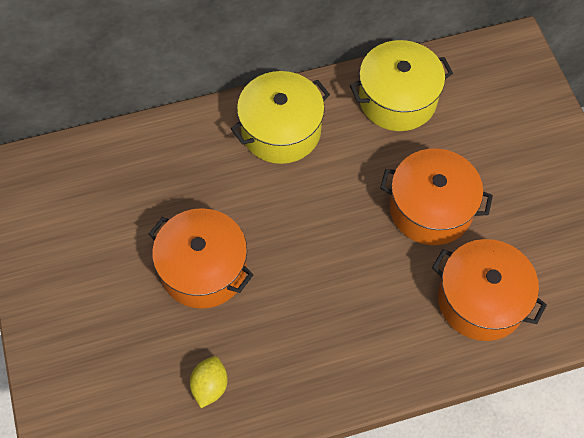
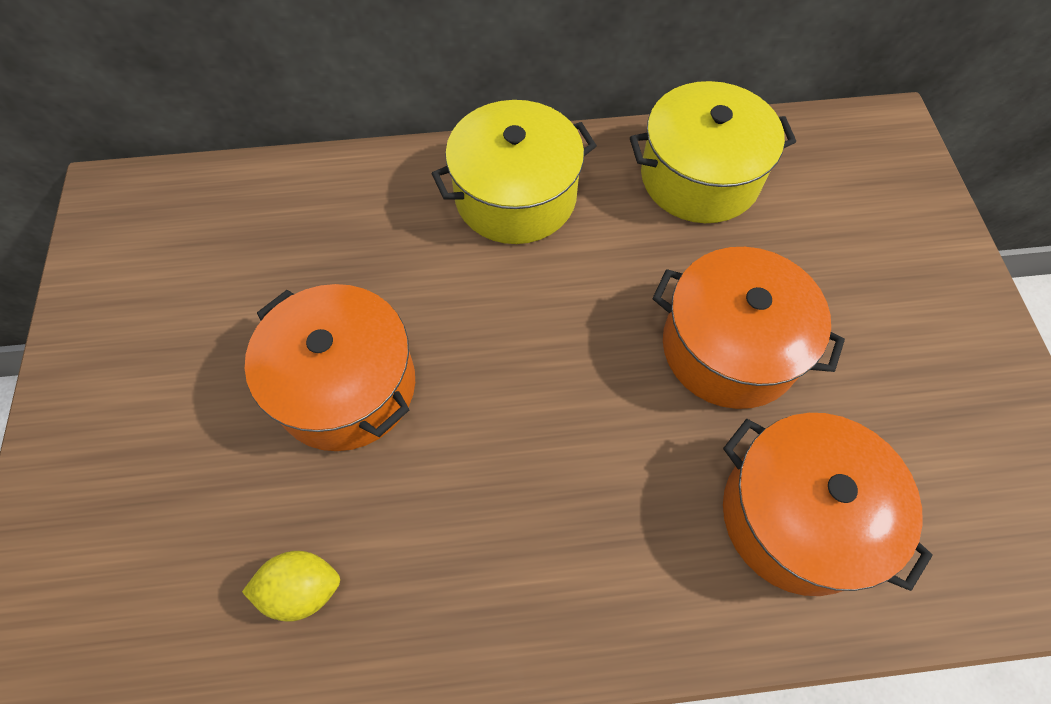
camera: 10 degrees right, 0 degrees up
(210, 386) = (302, 589): yellow lemon -> yellow lemon turned 60 degrees clockwise

